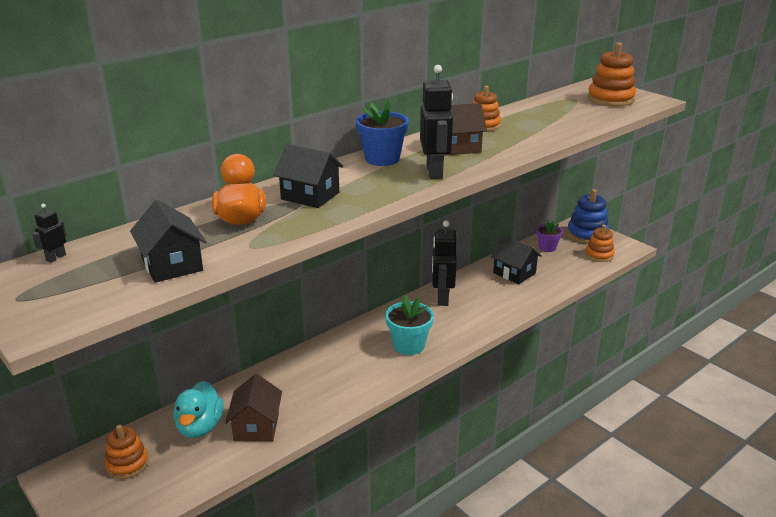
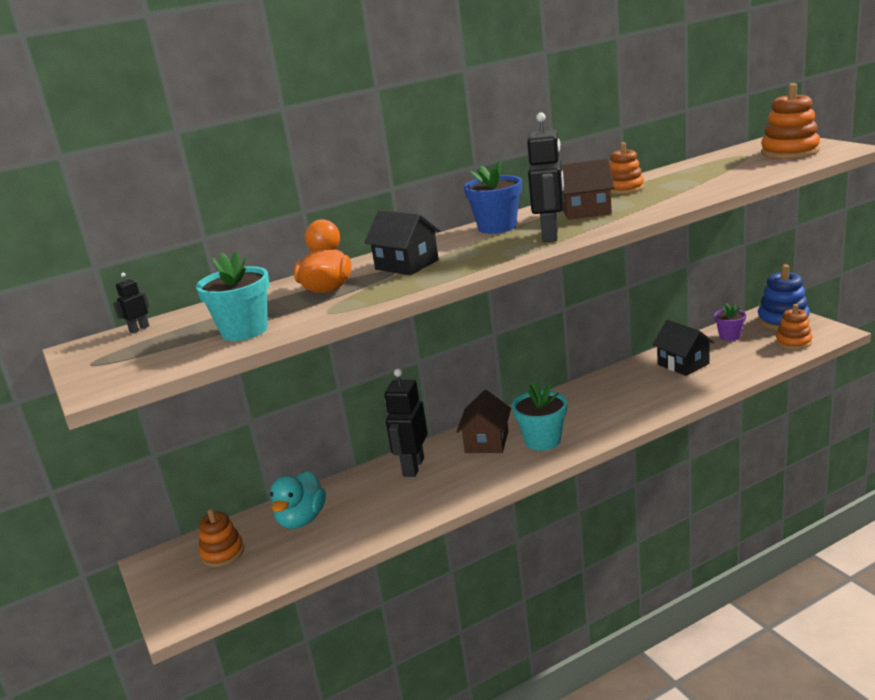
camera: 15 degrees right, 5 degrees down
(172, 265) = (244, 331): black house -> turquoise flower pot
(256, 426) = (359, 520): brown house -> brown house (487, 442)
(442, 298) = (591, 392): black robot -> black robot (413, 467)

